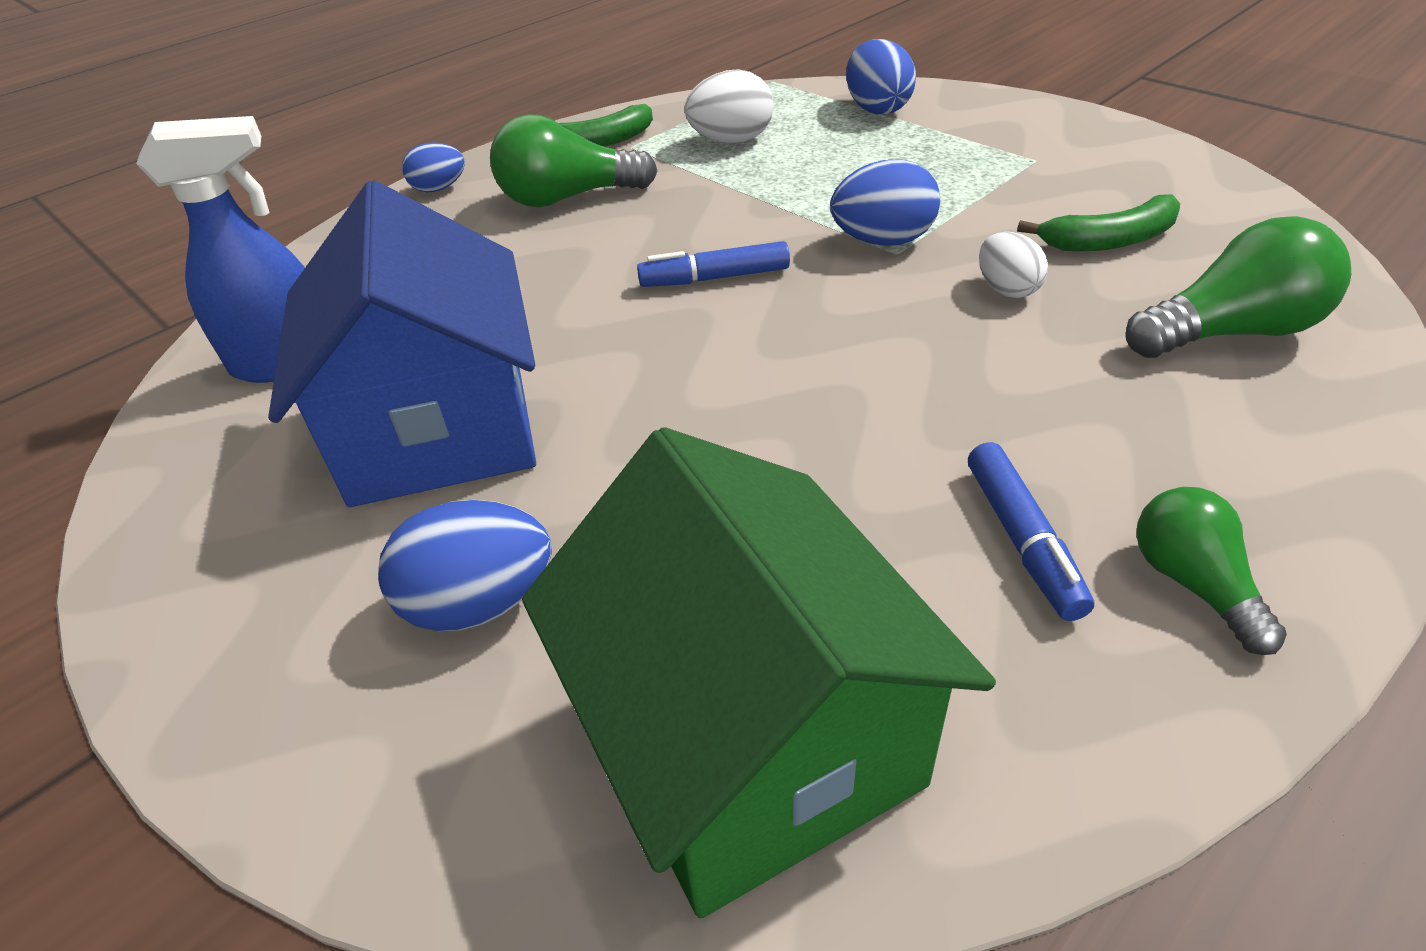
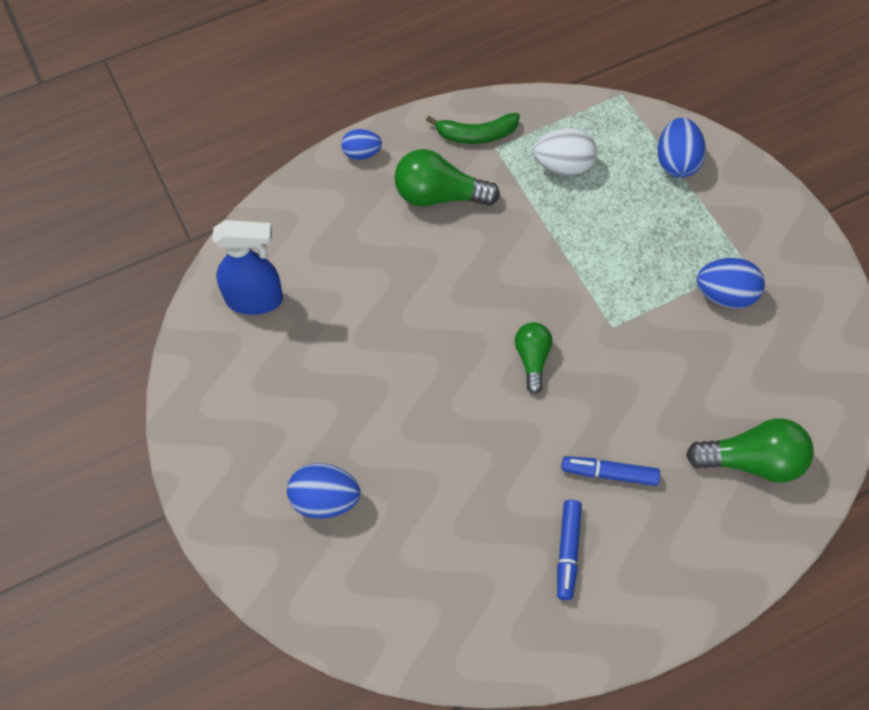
camera: 15 degrees right, 20 degrees up
(440, 428) = (326, 382): blue house -> none
(714, 278) = (500, 311): blue marker -> blue marker (609, 473)
(750, 741) = (414, 604): green house -> none
(883, 241) = (609, 313): blue egg -> blue egg (724, 295)
(1006, 289) = (656, 383): white egg -> none
(1109, 240) = (739, 362): green banana -> none
(1193, 584) = (625, 600): green light bulb -> green light bulb (532, 359)

